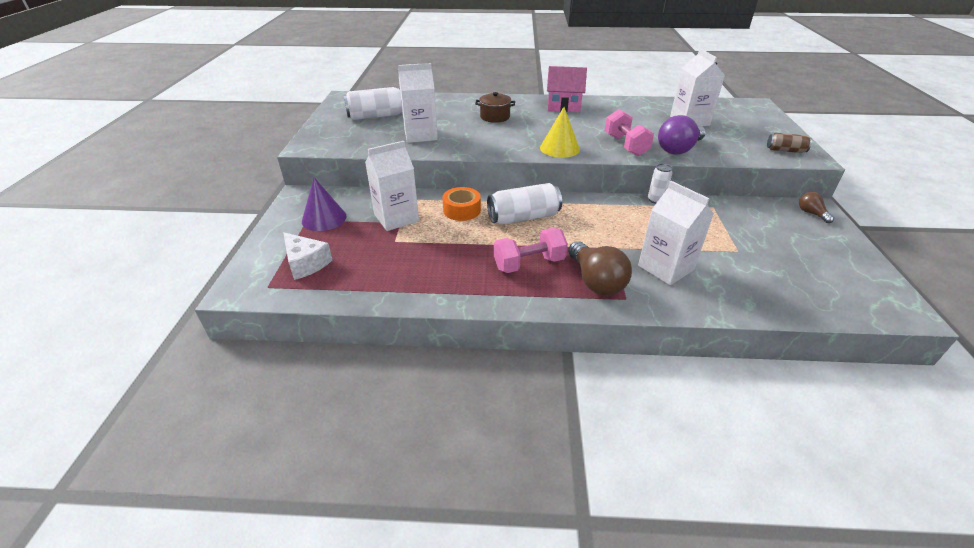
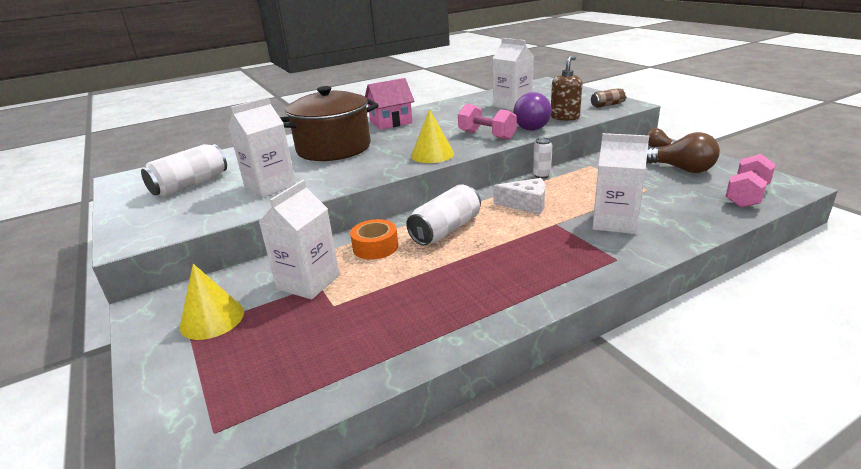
camera: 30 degrees left, 10 degrees down
(306, 263) = (242, 378): white cheese -> white cheese (526, 204)
(324, 218) = (212, 319): purple cone -> yellow cone
(495, 117) = (334, 148): brown pot -> brown pot, size x2.17
(529, 264) = (501, 267): pink dumbbell -> pink dumbbell (746, 196)
(596, 281) = (576, 256): brown light bulb -> brown light bulb (681, 169)
(722, 150) = (565, 117): none -> brown soap dispenser

